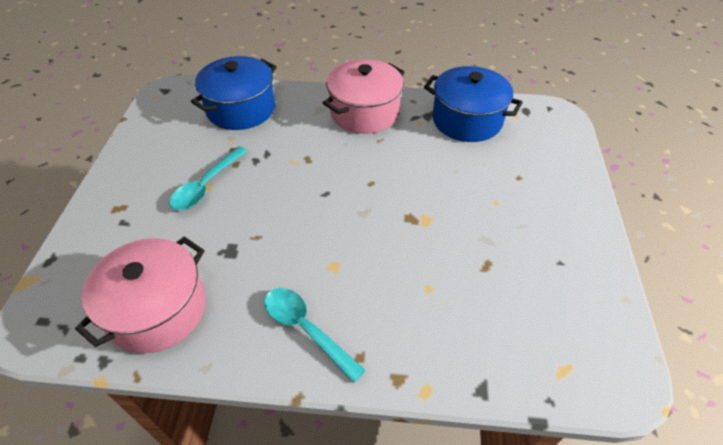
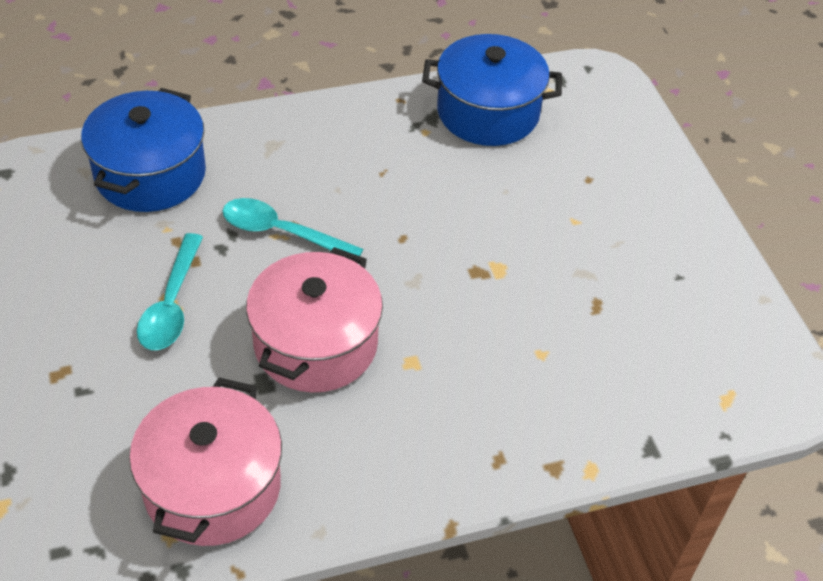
camera: 25 degrees left, 0 degrees up
(306, 329) = (419, 448): turquoise spoon -> turquoise spoon (282, 232)
(364, 112) = (340, 135): pink pot -> pink pot (315, 344)

